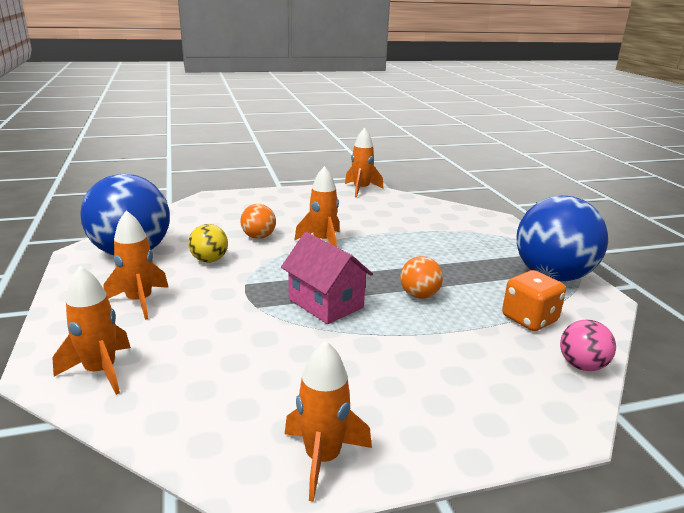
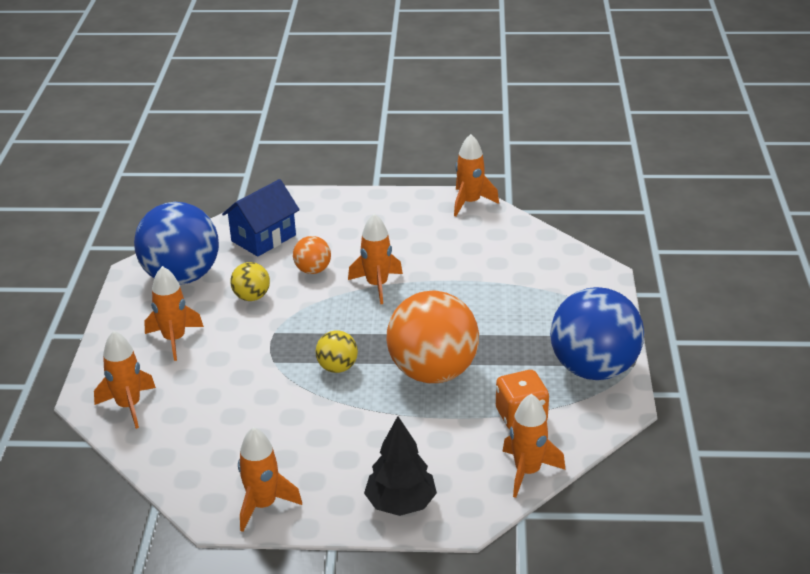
camera: 20 degrees right, 10 degrees up
(202, 221) = (263, 238): none -> blue house
(325, 303) = (337, 367): pink house -> yellow ball
(419, 295) = (433, 372): orange ball -> orange ball, size x2.15
(485, 423) = (400, 504): none -> black tree
(582, 365) = (527, 472): pink ball -> orange rocket

